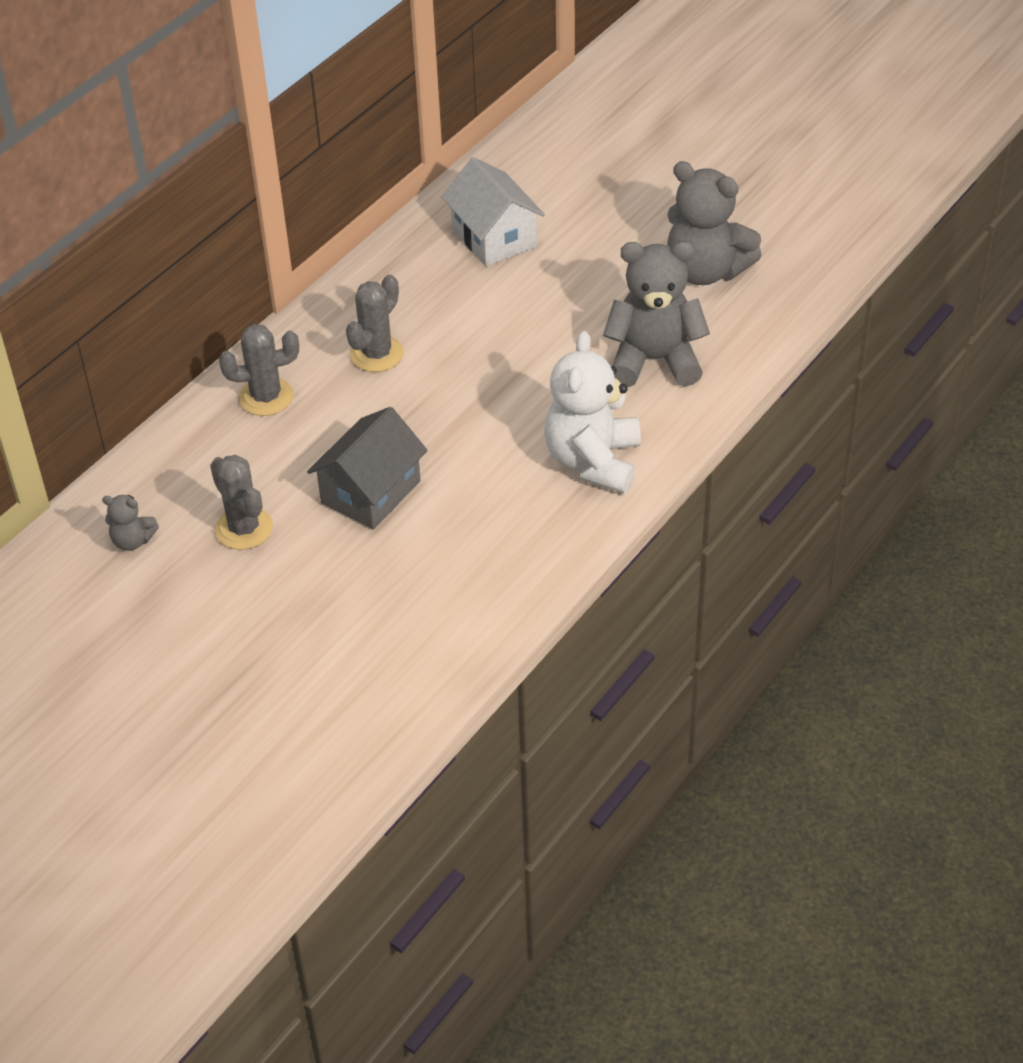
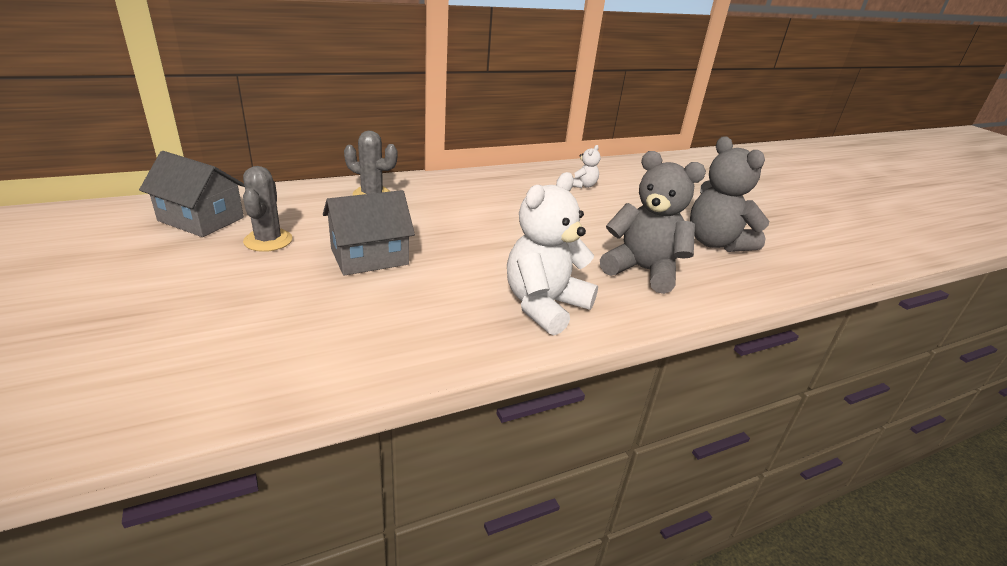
camera: 25 degrees right, 15 degrees down
(132, 541) = (201, 219): grey teddy bear -> grey house
(377, 354) = (458, 202): grey cactus -> none
(494, 237) = (583, 185): white house -> white teddy bear

